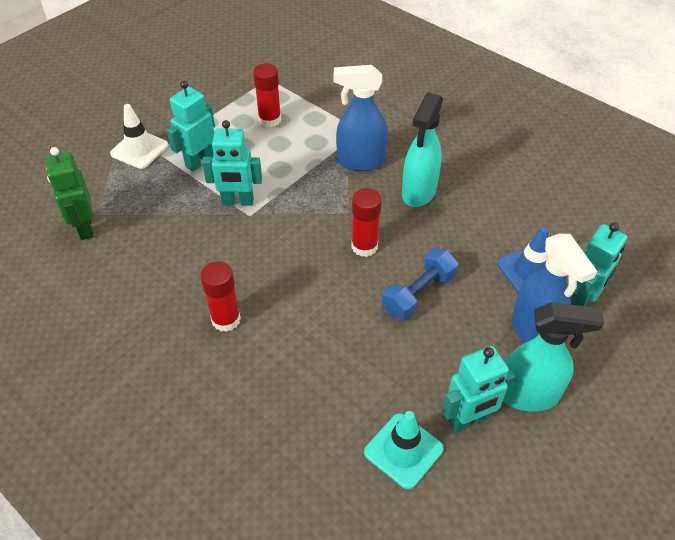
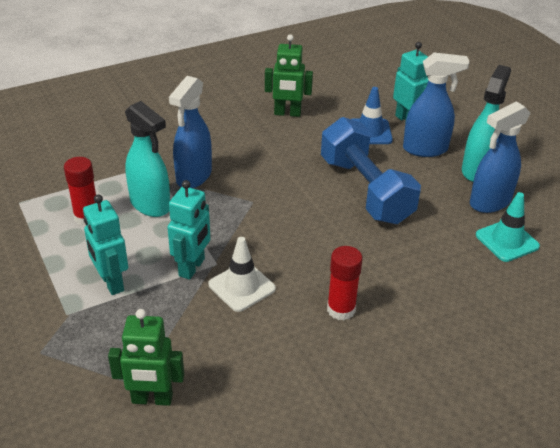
camera: 70 degrees left, 10 degrees down
(139, 149) = (52, 328): white traffic cone -> white traffic cone (242, 286)
(364, 246) = (299, 203): red glue stick -> none
(418, 192) = (254, 156): turquoise spray bottle -> turquoise spray bottle (150, 205)
(418, 294) = (365, 190): blue dumbbell -> blue dumbbell, size x1.72
(468, 419) = (489, 202): turquoise robot -> blue spray bottle
(511, 194) = (287, 113): none -> green robot

